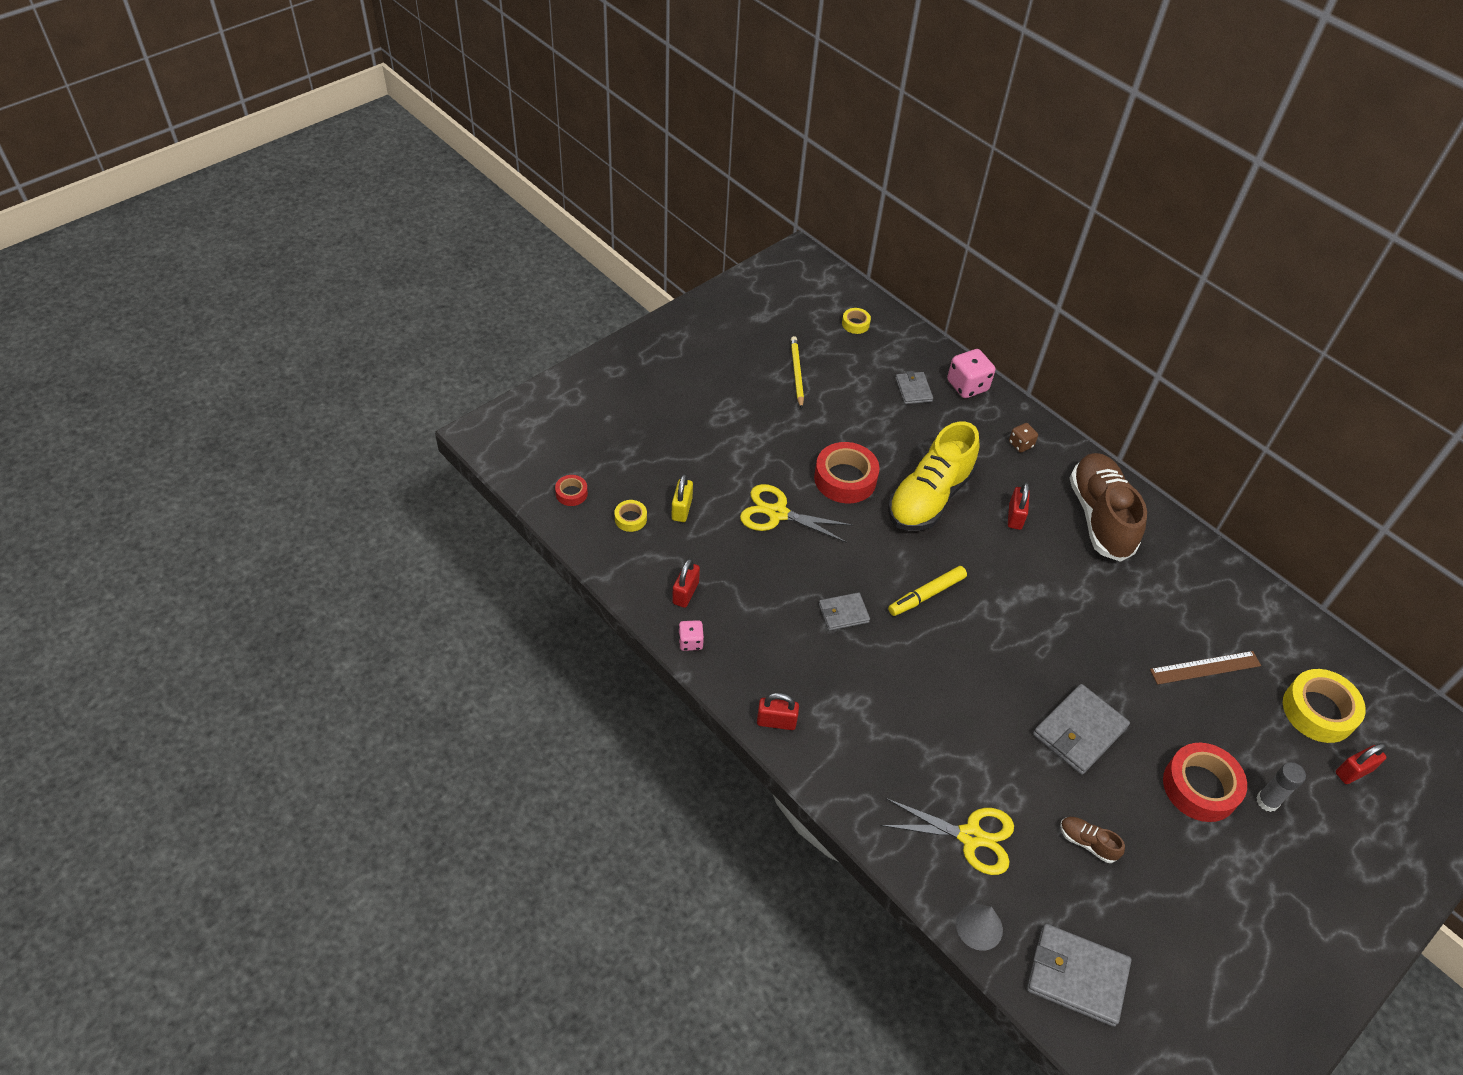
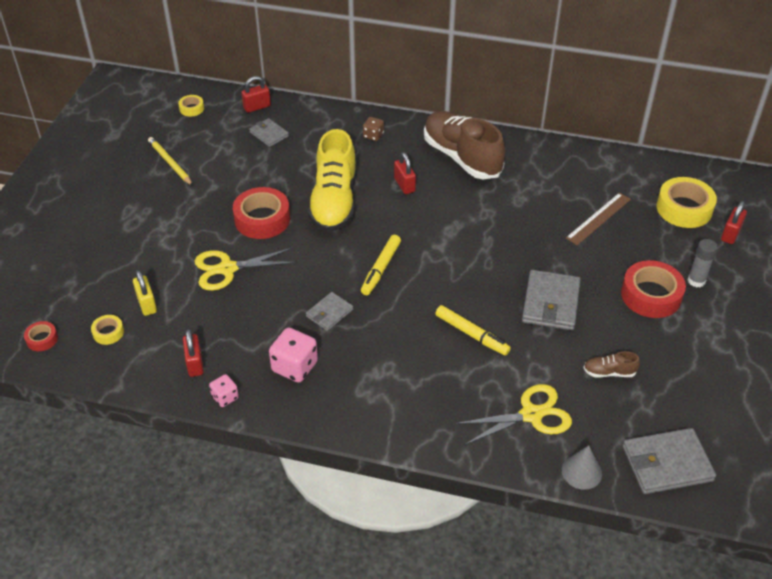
camera: 30 degrees left, 5 degrees down
(776, 721) = (334, 417): red padlock -> red padlock (257, 107)
(967, 386) = (307, 114): pink dice -> pink dice (295, 367)
(970, 717) = (472, 334): none -> yellow marker

